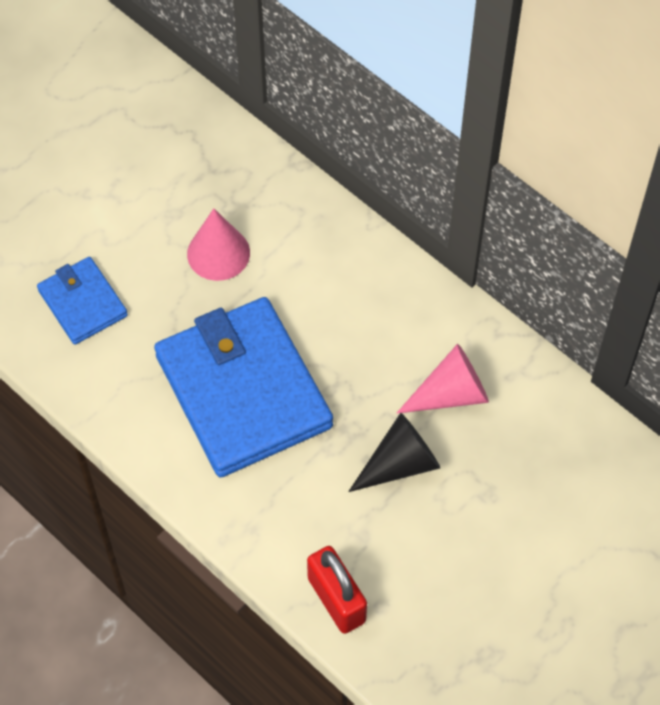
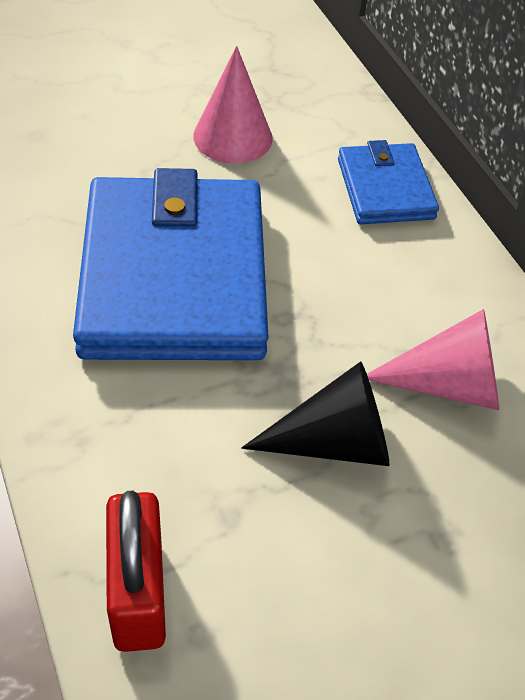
camera: 20 degrees right, 10 degrees down
(83, 303) = (51, 127): blue wallet -> blue wallet (385, 189)

